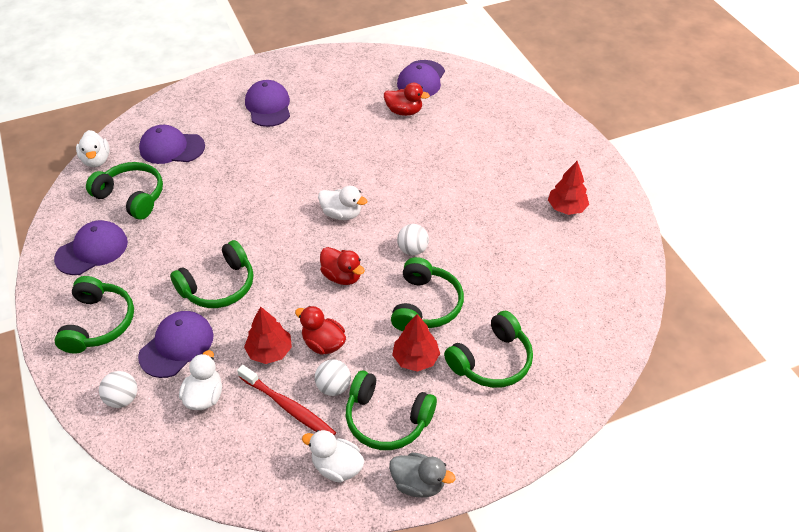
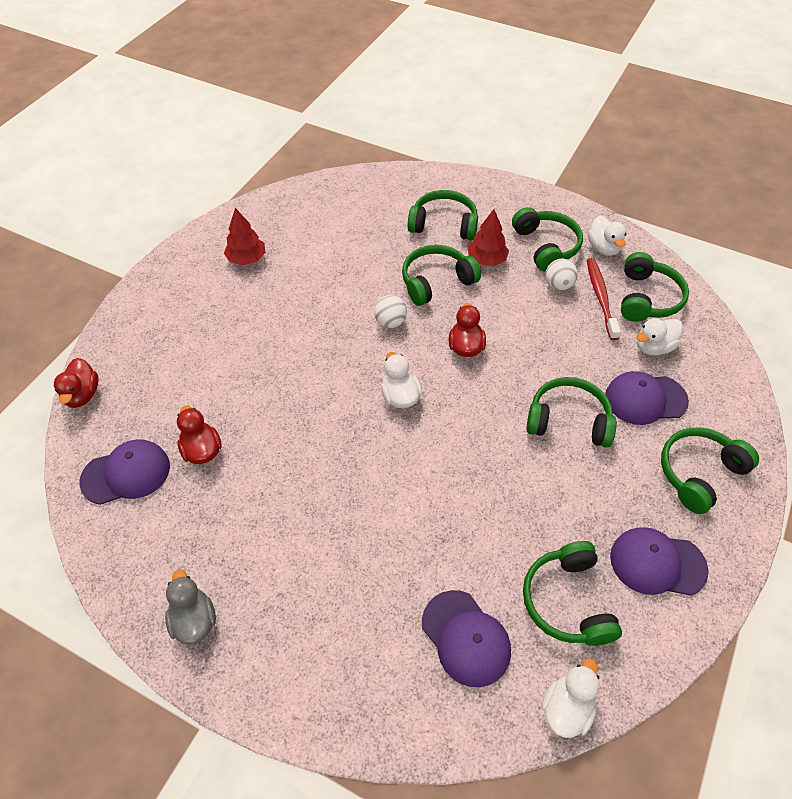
camera: 130 degrees left, 5 degrees up
(122, 399) = (718, 392): white ball -> none
(248, 443) = (647, 298): none -> green headphones
(268, 106) = (303, 597): purple cap -> none
(270, 351) = (578, 339): red tree -> none
(323, 343) = (535, 314): red duck -> red duck (82, 395)
(418, 483) = (565, 209): grey duck -> grey duck (194, 620)

